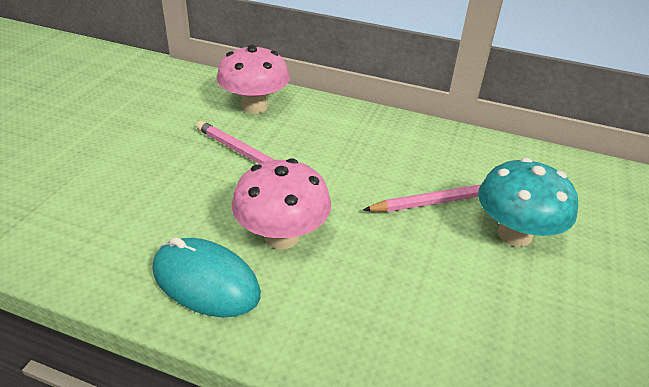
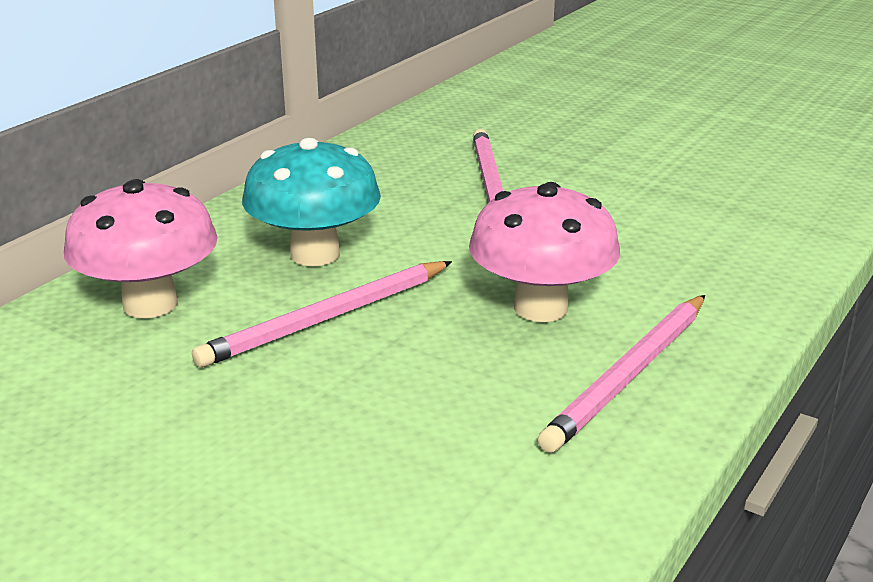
camera: 75 degrees left, 10 degrees down
(205, 281) = (629, 375): turquoise mouse -> pink pencil
(514, 234) = (565, 163): turquoise mushroom -> turquoise mushroom (315, 254)

